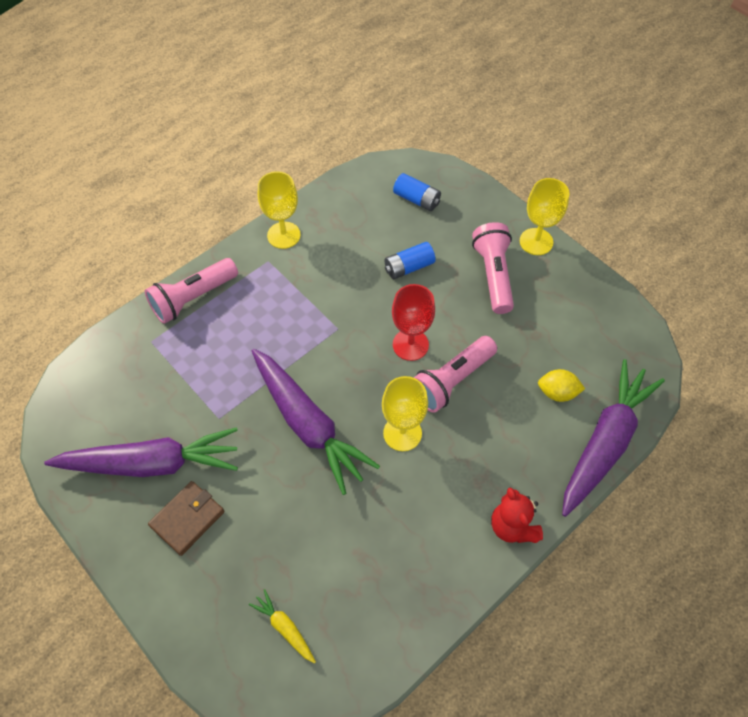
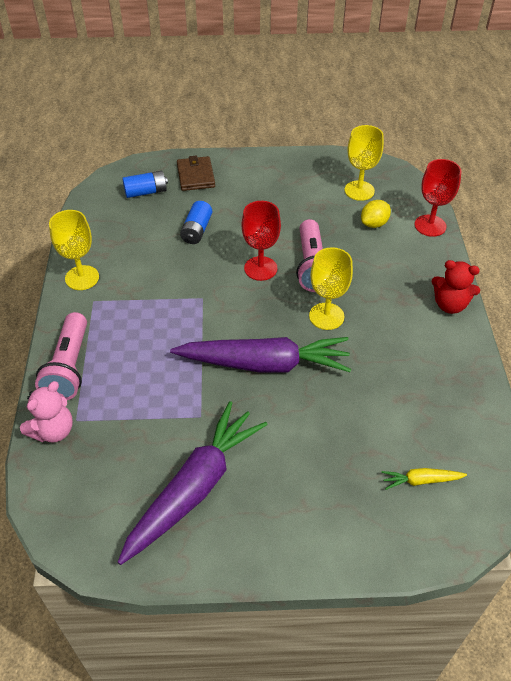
camera: 50 degrees left, 10 degrees down
(131, 335) = (53, 430): none -> pink teddy bear
(187, 519) = (271, 492): brown wallet -> brown wallet (195, 176)
(493, 275) = (253, 196): pink flashlight -> none
(536, 241) = (252, 162): yellow goblet -> yellow goblet (359, 190)
(605, 442) = (430, 225): purple carrot -> red goblet

